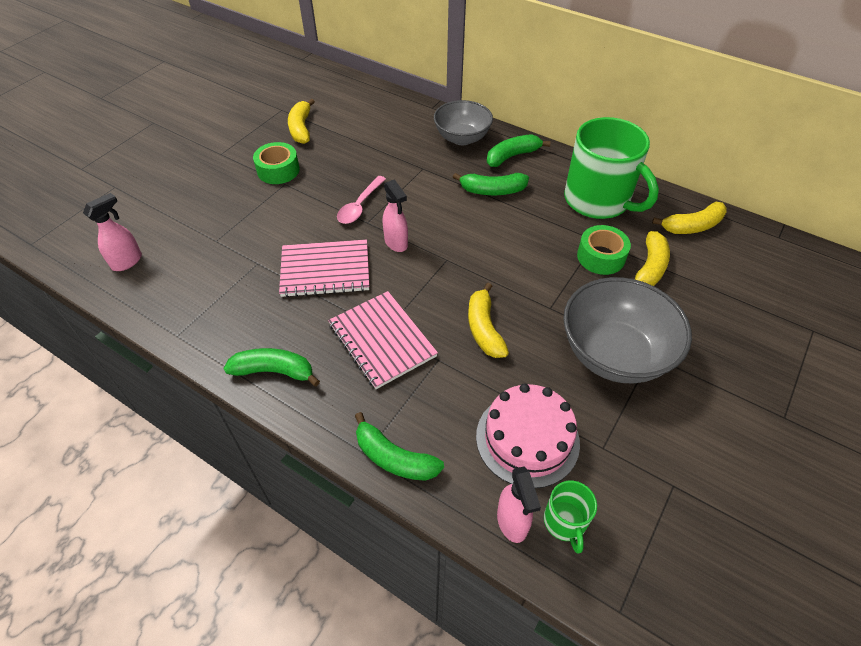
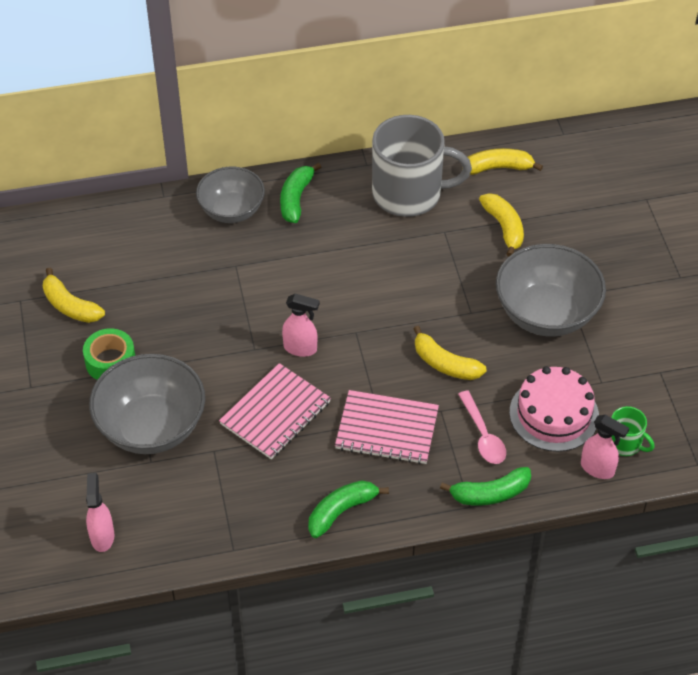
camera: 45 degrees left, 0 degrees up
(245, 221) = (151, 427): none -> grey bowl
(360, 206) = (229, 340): pink spoon -> pink spoon (483, 435)
(492, 190) = (319, 245): green banana -> none
(598, 200) = (409, 193): green mug -> grey mug
(601, 257) = (462, 243): green tape -> none
(692, 226) = (498, 168): yellow banana -> yellow banana turned 120 degrees counterclockwise

